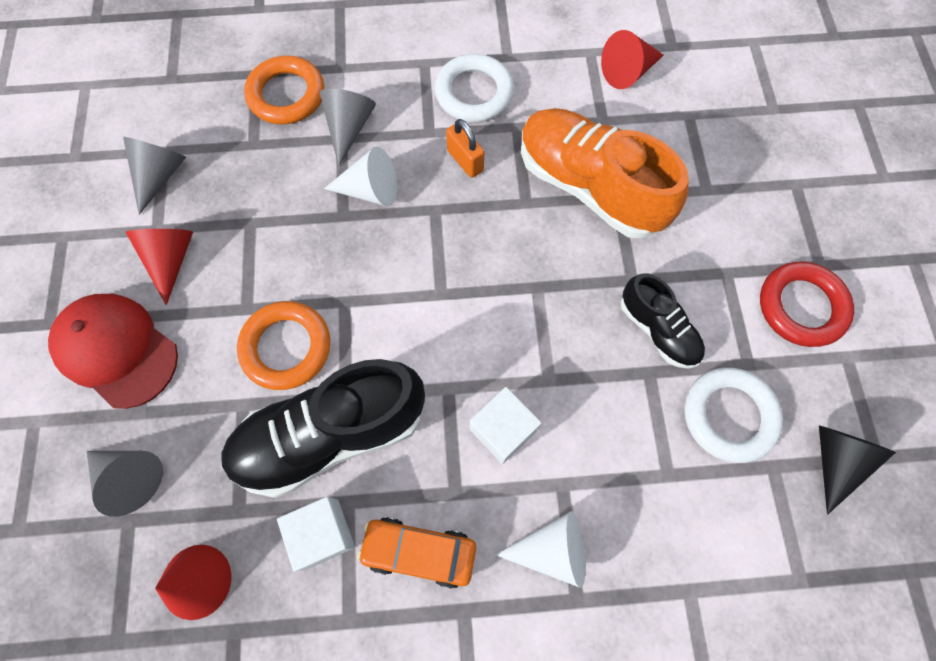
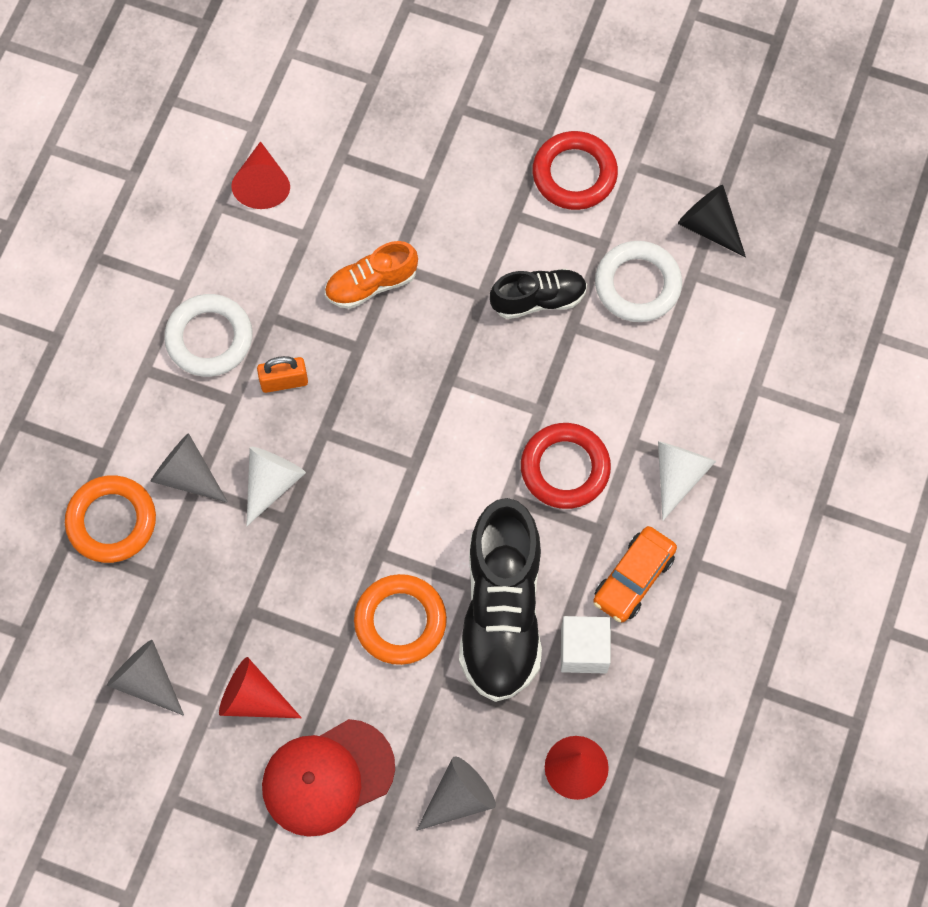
camera: 65 degrees left, 0 degrees up
(502, 430) = (565, 468): white cube -> red ring
(589, 187) = (371, 284): orange shoe -> orange shoe, size x0.54

